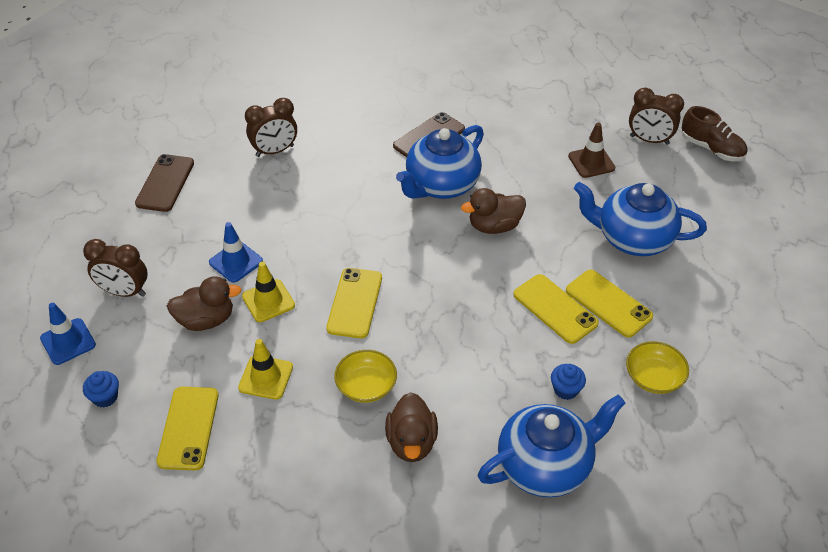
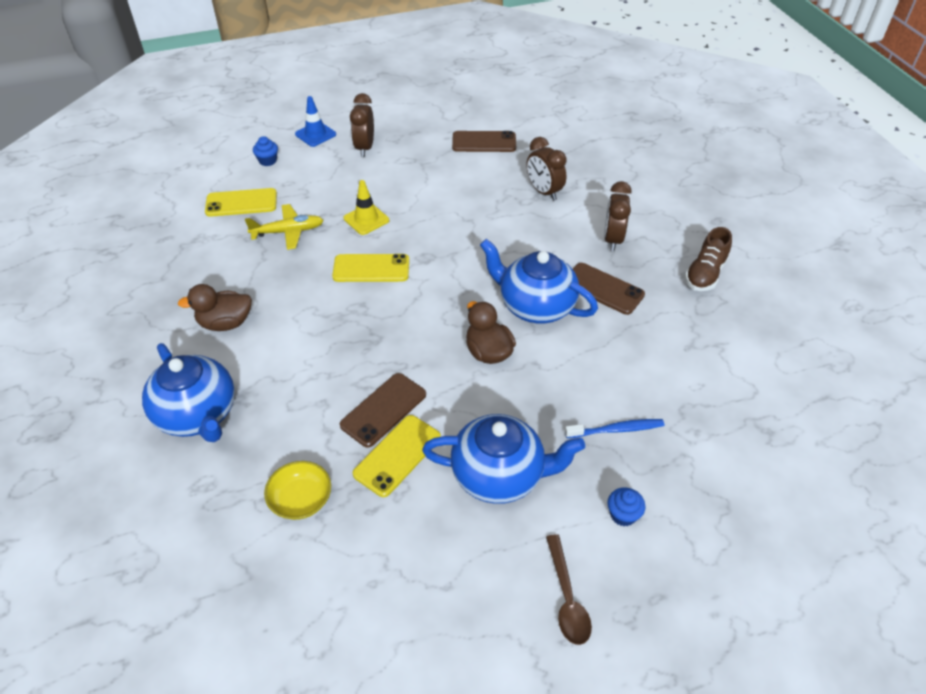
camera: 80 degrees right, 0 degrees up
(206, 320) = (342, 191): brown duck -> none
(236, 262) = (405, 195): blue traffic cone -> none
(266, 377) = (288, 232): yellow traffic cone -> yellow plane
(366, 386) = (282, 288): yellow bowl -> none
(555, 309) = (383, 410): yellow phone -> brown phone
(565, 390) = (282, 425): blue cupcake -> blue cupcake (623, 515)
(591, 162) = (616, 430): brown traffic cone -> blue toothbrush
(632, 238) = (499, 475): blue teapot -> blue teapot turned 90 degrees clockwise
(649, 140) = (681, 489): brown clock -> brown clock (612, 239)
(711, 148) = (694, 563): brown shoe -> brown shoe (705, 274)
(742, 218) = (567, 598): none -> brown spoon

